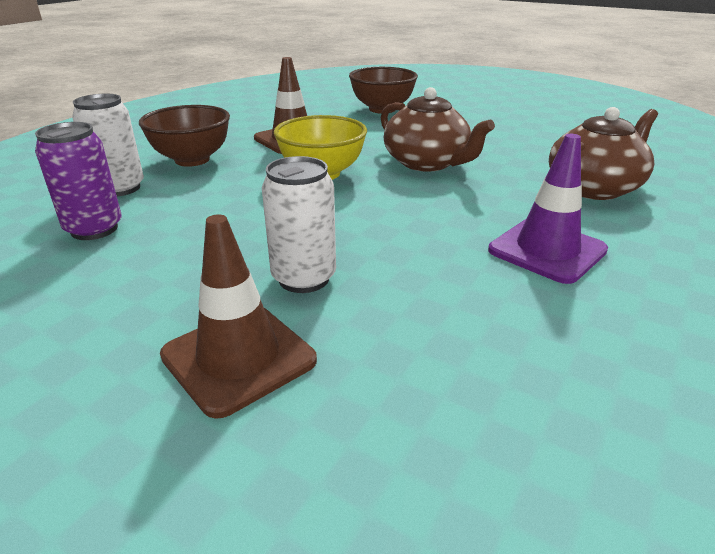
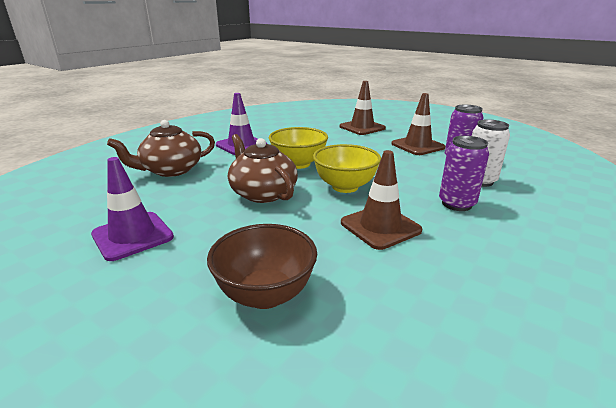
camera: 175 degrees left, 5 degrees down
(136, 267) = (417, 146): none -> brown traffic cone
(192, 160) = (456, 204): brown bowl -> purple can
(304, 278) = (346, 141): white can -> none
(399, 207) = (298, 164): none -> yellow bowl
(516, 128) = (132, 236): none -> purple traffic cone

